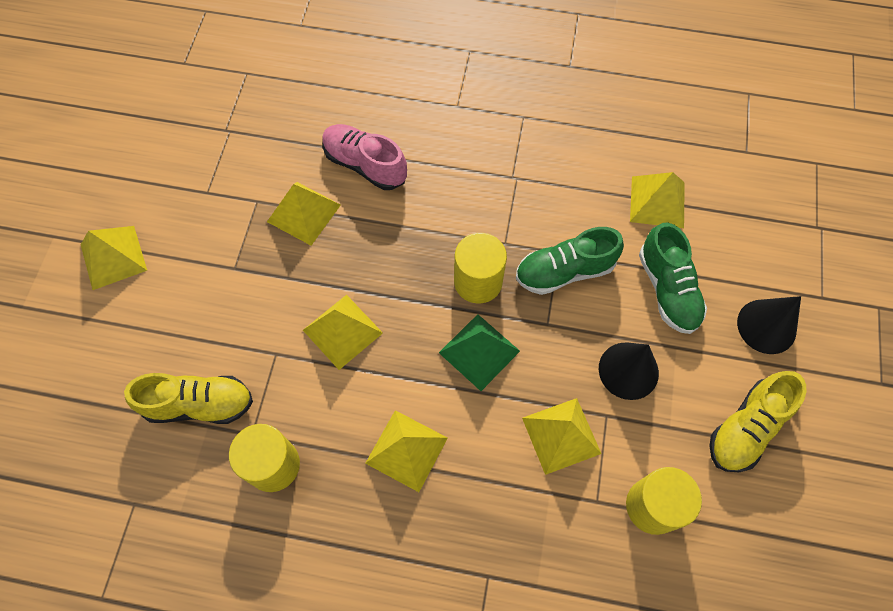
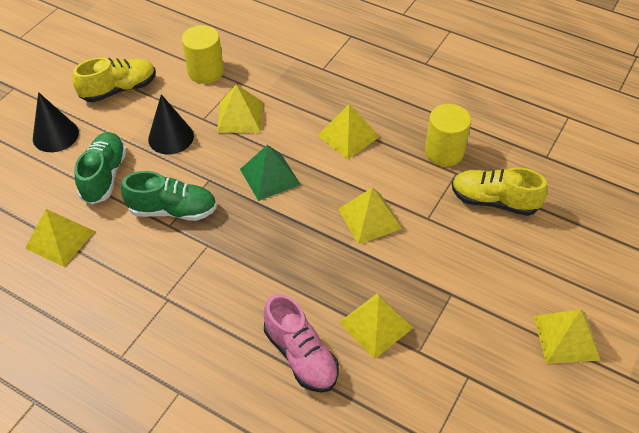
camera: 160 degrees left, 15 degrees down
(478, 282) = (246, 222): yellow cylinder -> none

